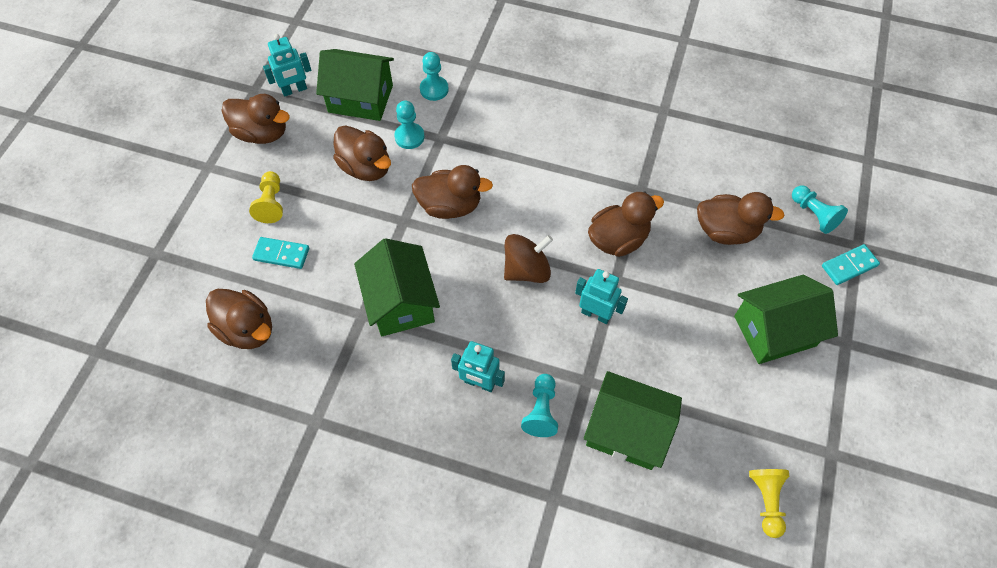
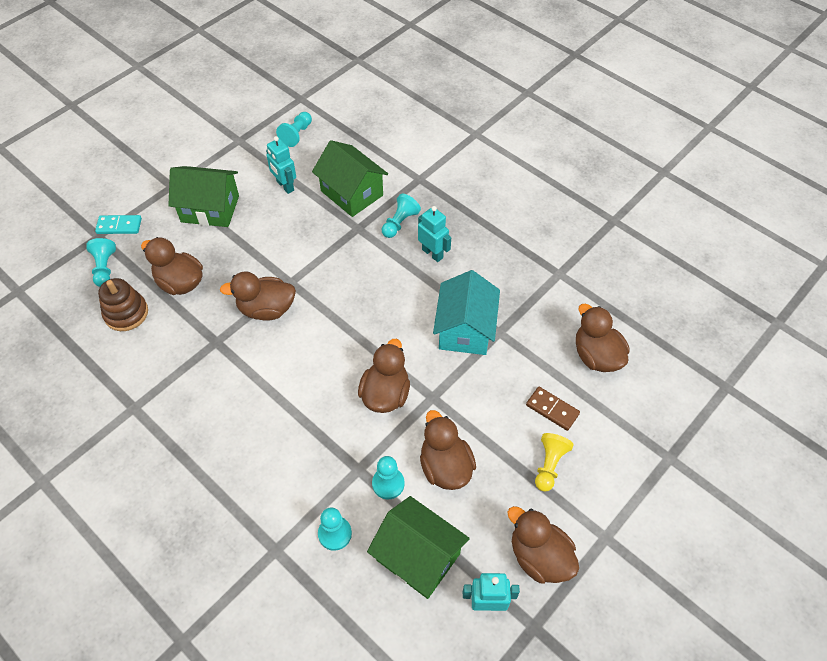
camera: 155 degrees left, 5 degrees down
(281, 254) = (552, 409): turquoise domino -> brown domino
(400, 302) = (465, 329): green house -> turquoise house
(450, 206) = (385, 394): brown duck -> brown duck turned 75 degrees clockwise
(526, 270) = (353, 315): brown spinning top -> none
(596, 314) = (322, 265): turquoise robot -> turquoise robot (285, 186)
(747, 181) = (126, 313): none -> brown stacking toy
(766, 501) = (297, 135): yellow pawn -> turquoise pawn

